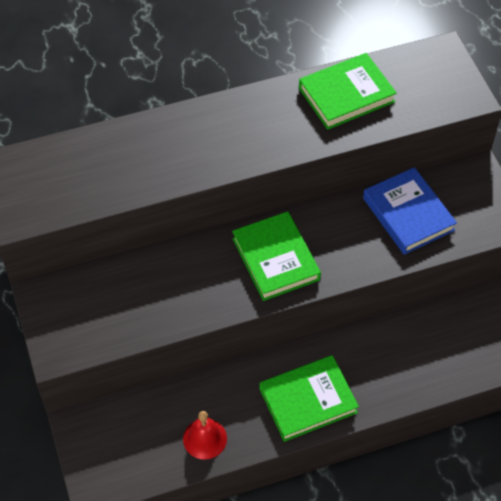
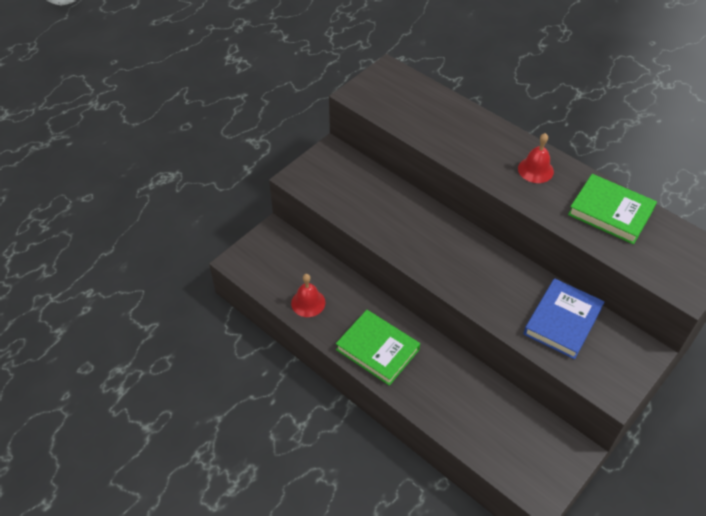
camera: 60 degrees right, 5 degrees down
(253, 120) = (535, 170): none -> red bell
(275, 259) = (454, 257): green book -> none

